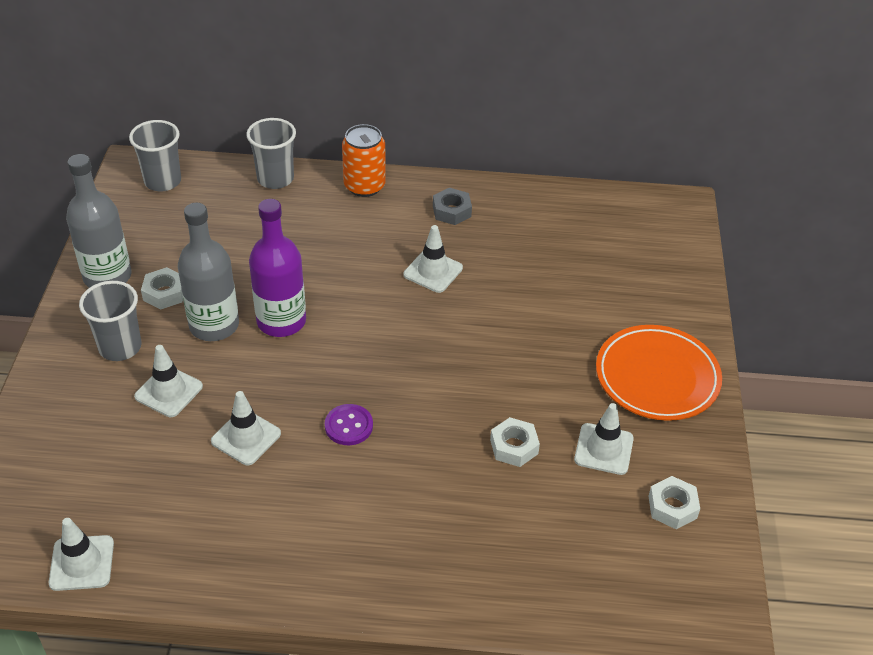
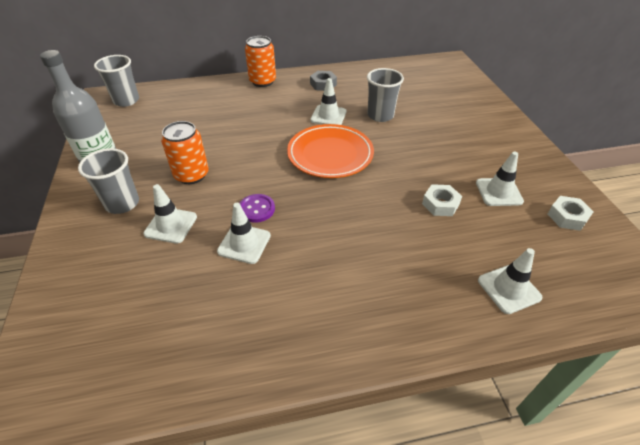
camera: 15 degrees left, 0 degrees up
(82, 563) = (132, 386): white traffic cone -> white traffic cone (509, 289)
(165, 293) = (147, 162): white nut -> none
(214, 325) = (191, 175): grey bottle -> orange can
(275, 179) = (203, 87): grey cup -> grey cup (380, 115)
(281, 321) = (240, 163): purple bottle -> none
(348, 426) = (318, 217): purple button -> purple button (256, 209)
(657, 377) = (501, 144): orange plate -> orange plate (330, 154)

